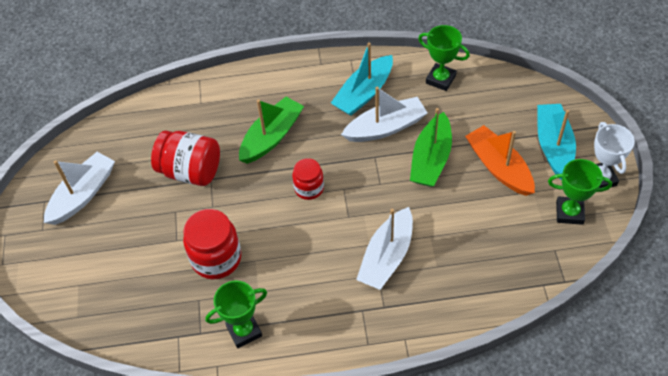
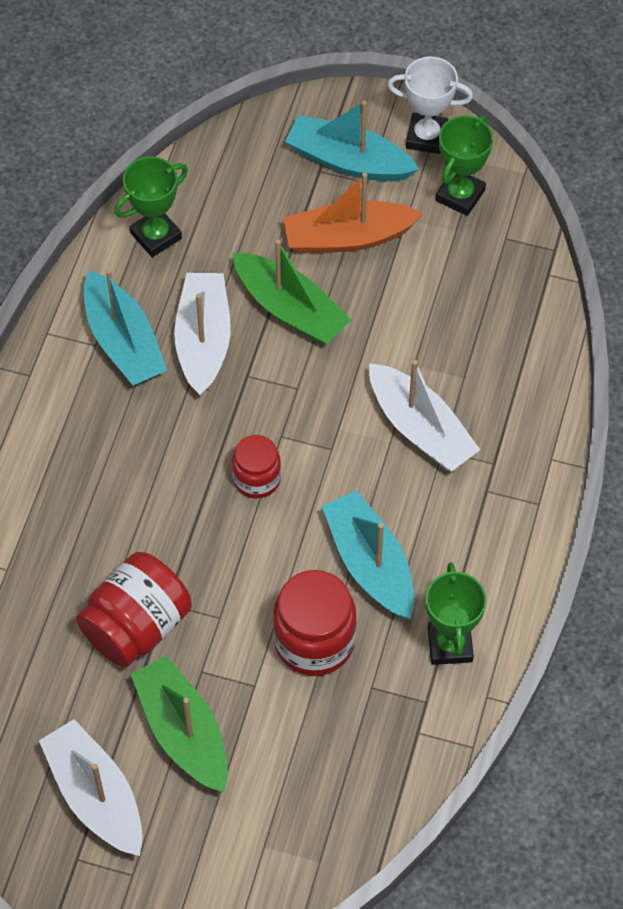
camera: 70 degrees left, 5 degrees up
(271, 137) = (134, 493): green boat -> green boat (183, 732)
(280, 266) = (370, 563): none -> turquoise boat

